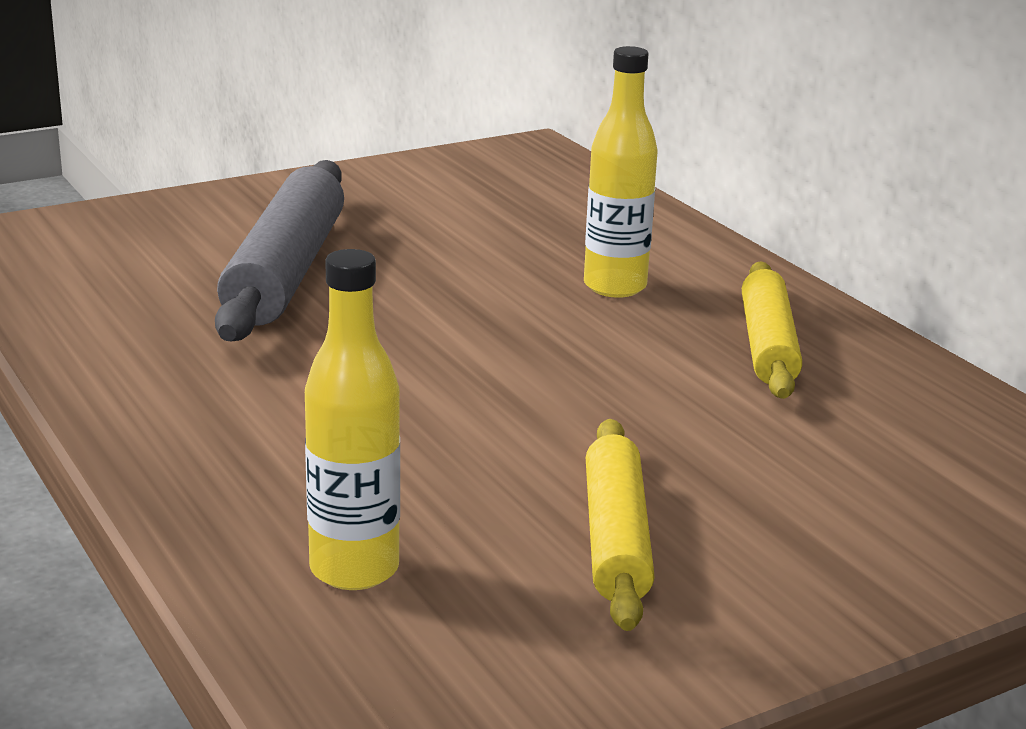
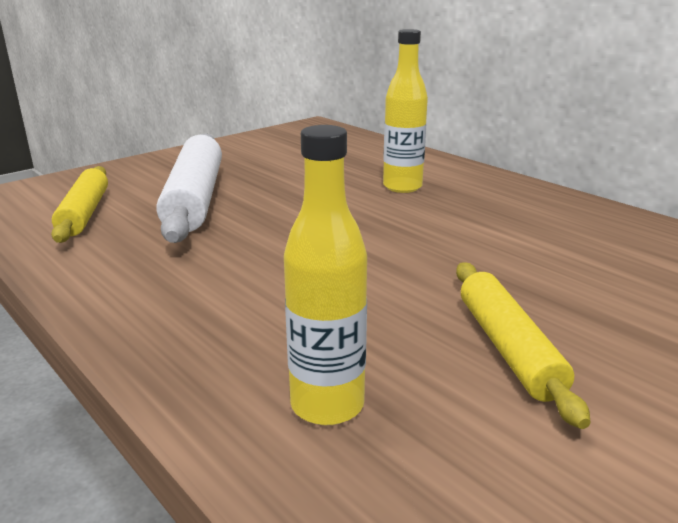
camera: 10 degrees left, 0 degrees up
(286, 271) = (195, 199): grey rolling pin -> white rolling pin
(767, 345) = (513, 209): yellow rolling pin -> yellow rolling pin (84, 213)

